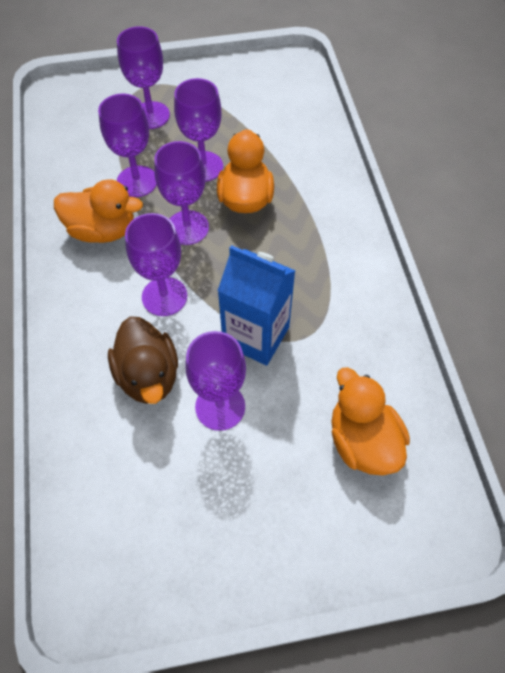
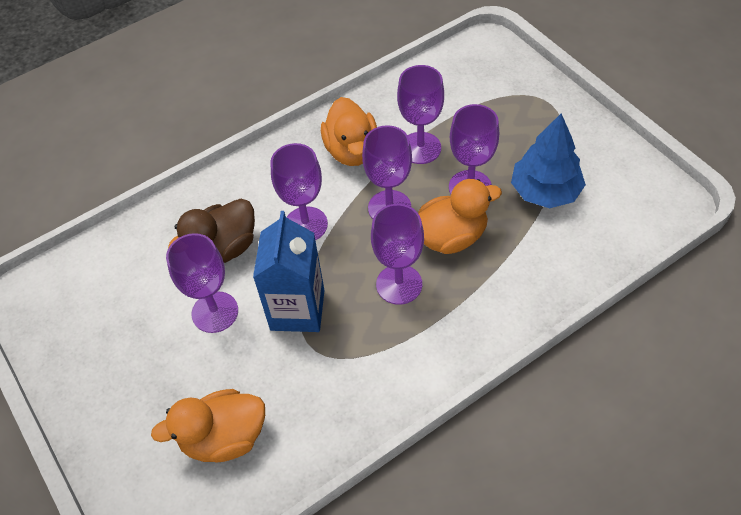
camera: 70 degrees right, 5 degrees down
(150, 115) = (507, 120): purple goblet -> purple goblet (399, 284)
(239, 124) = (545, 191): none -> blue tree
(362, 441) = (224, 438): orange duck -> orange duck turned 150 degrees counterclockwise

